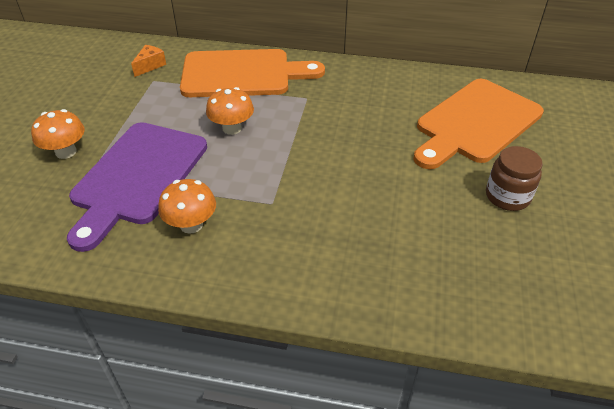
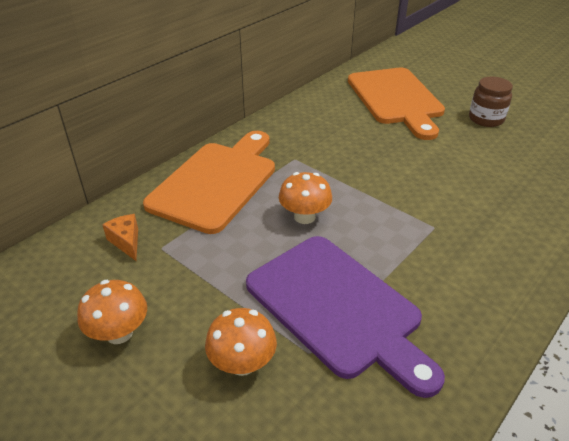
camera: 60 degrees left, 5 degrees down
(191, 225) = (439, 287): orange mushroom -> orange mushroom (119, 333)

